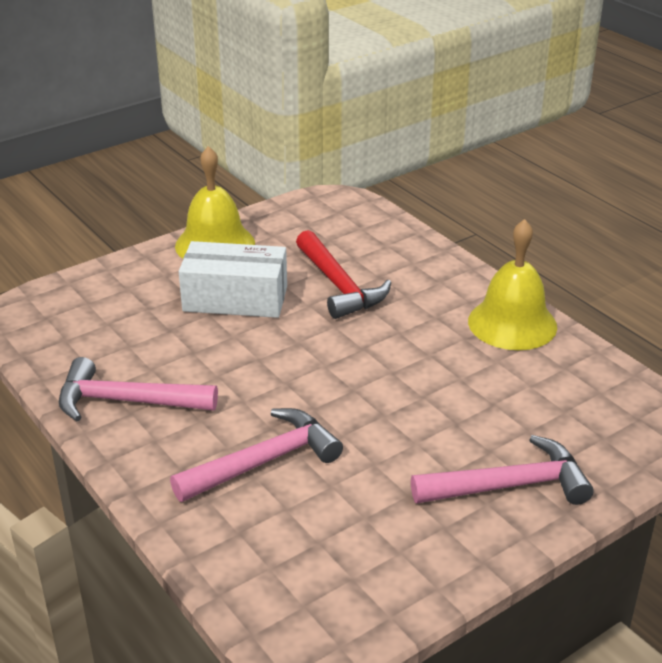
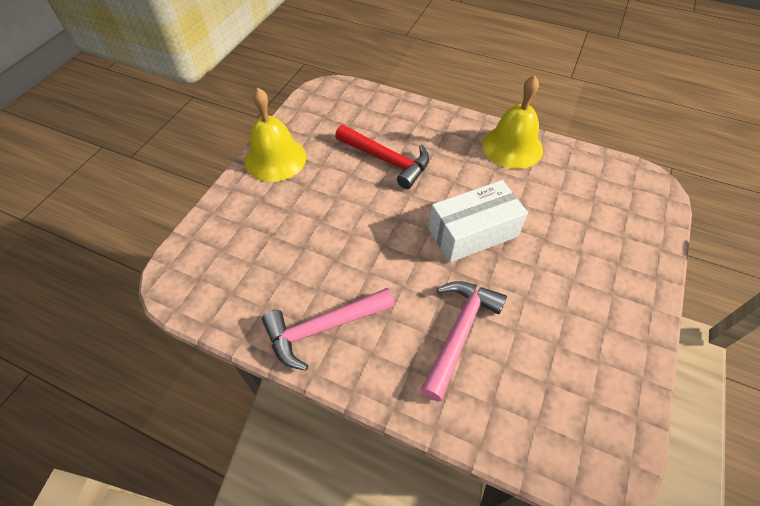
camera: 30 degrees left, 20 degrees up
(235, 299) = (327, 200): white box -> white box (473, 232)
(509, 486) = (613, 273): pink hammer -> none

